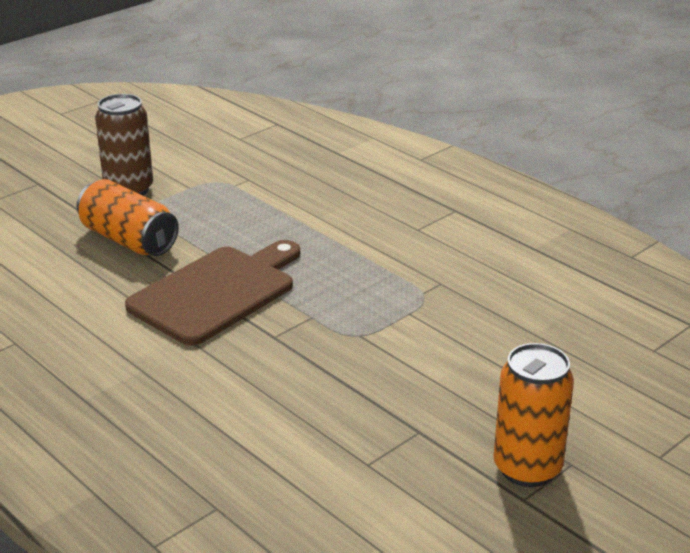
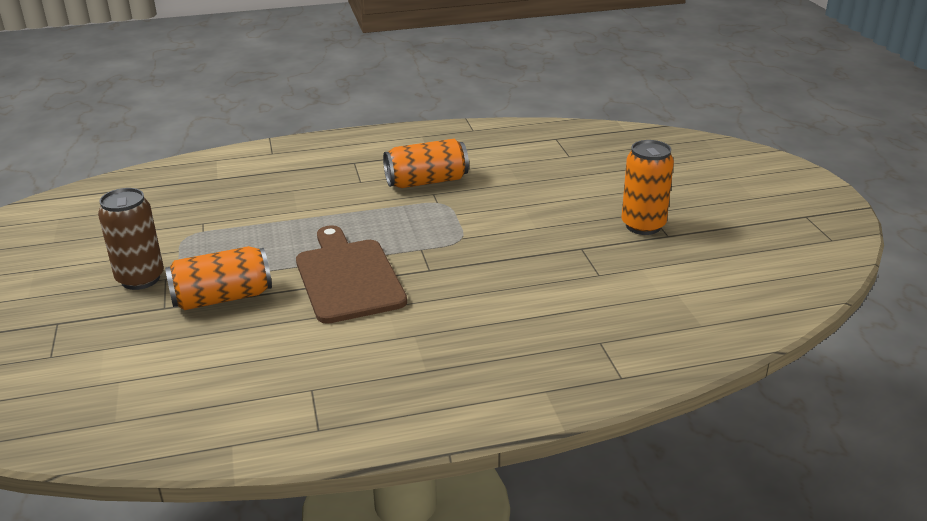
camera: 60 degrees left, 0 degrees up
(463, 269) = (426, 181): none -> orange can

